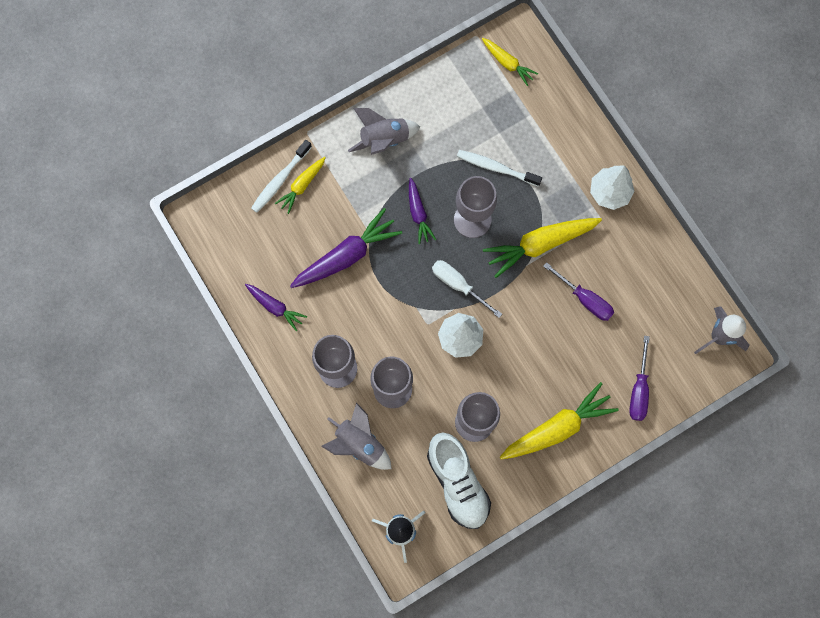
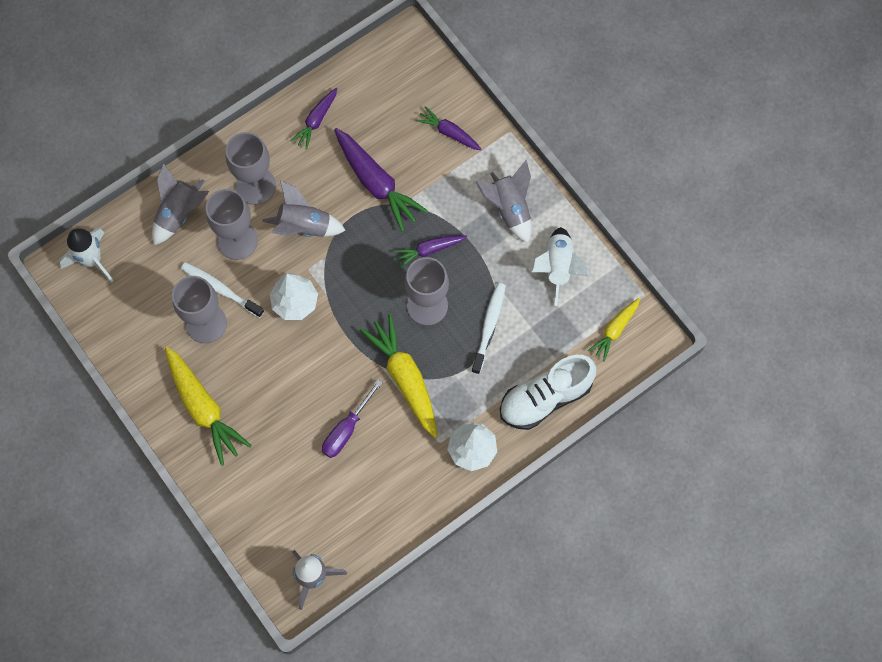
camera: 85 degrees right, 5 degrees down
(280, 179) = (454, 111): white toothbrush -> white toothbrush (220, 289)
(302, 186) = (449, 133): yellow carrot -> purple carrot
(384, 325) = (304, 226): none -> grey rocket
(444, 104) = (558, 267): none -> white rocket
(457, 483) = (142, 311): white shoe -> white shoe (545, 398)
(458, 285) = (353, 296): white screwdriver -> none
(639, 390) = (248, 492): purple screwdriver -> none

